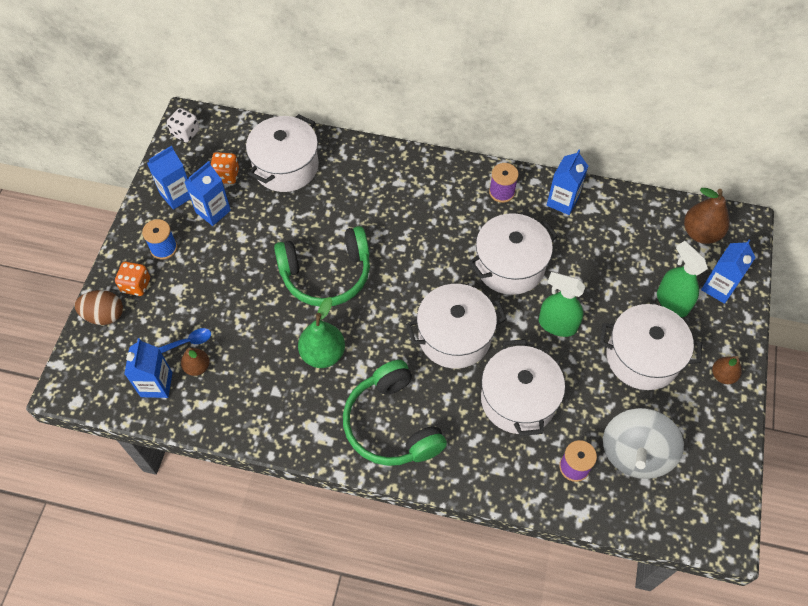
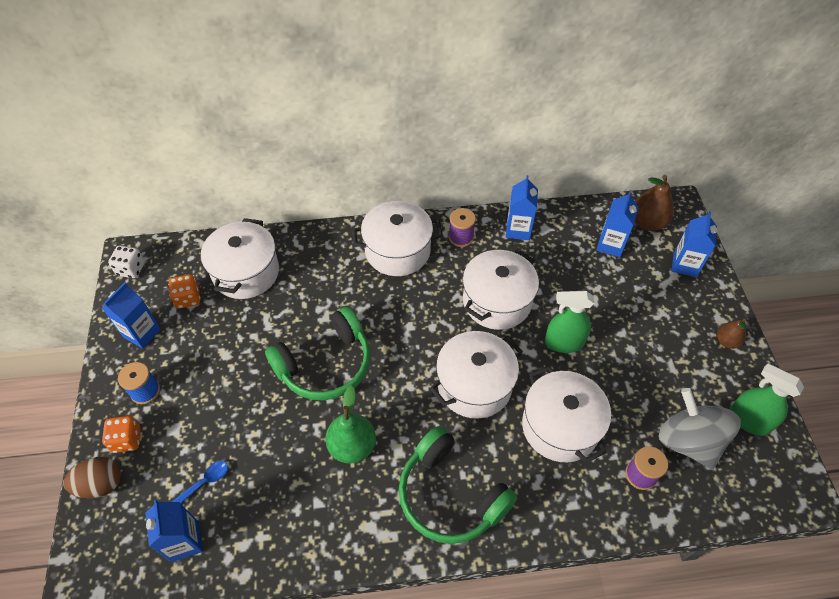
camera: 20 degrees left, 5 degrees down
(197, 367) = (224, 506): brown pear -> none
(213, 211) = (186, 338): blue carton -> blue carton (610, 245)
(635, 453) = (688, 441): grey spinning top -> grey spinning top turned 150 degrees clockwise
(642, 357) = (651, 348): white pot -> white pot (397, 251)
(672, 302) = (653, 290): green spray bottle -> green spray bottle (748, 420)

